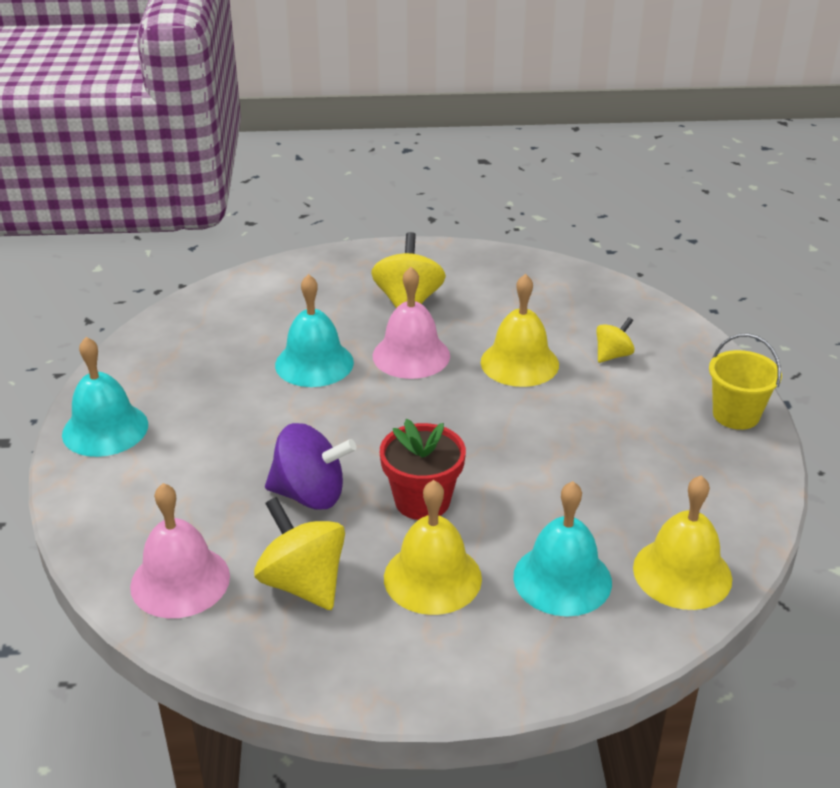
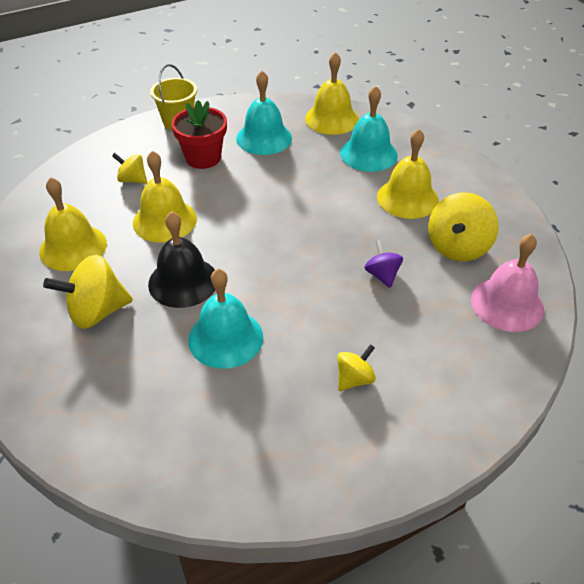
camera: 115 degrees left, 10 degrees up
(105, 429) = (404, 443): turquoise bell -> turquoise bell (264, 138)
(196, 424) = (354, 379): none -> yellow spinning top
(310, 495) = (382, 275): purple spinning top -> purple spinning top, size x0.56
(411, 355) = (183, 281): pink bell -> black bell
(422, 501) = (348, 222): red flower pot -> red flower pot (203, 158)
(512, 301) = (73, 247): none -> yellow bell

